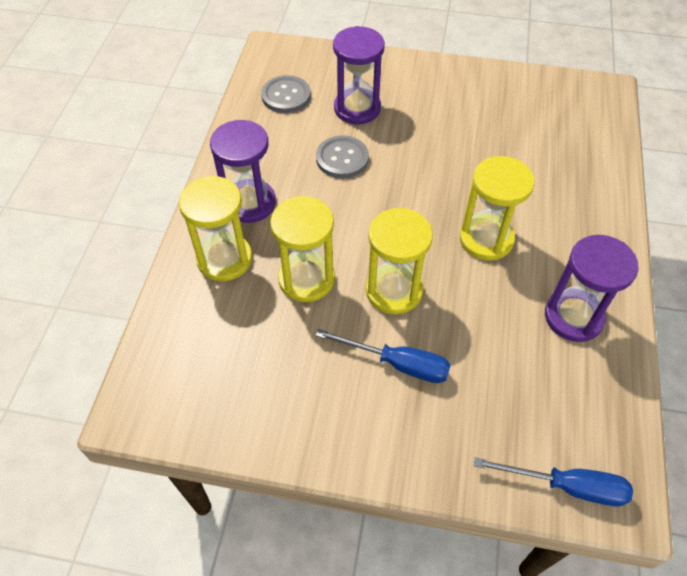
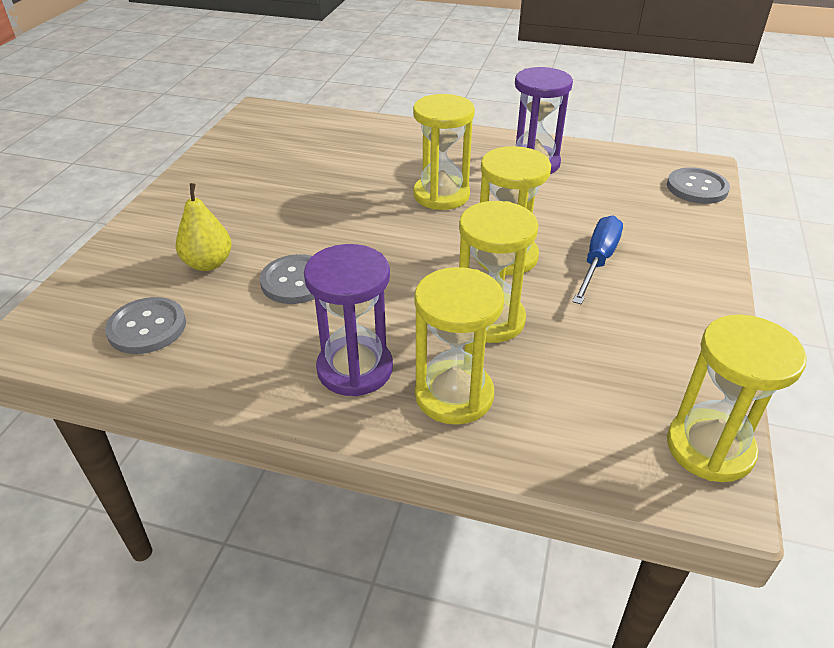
camera: 85 degrees left, 15 degrees down
(169, 417) = (709, 448): none -> yellow hourglass
(357, 108) = (208, 263): purple hourglass -> yellow pear
(567, 486) = (697, 188): blue screwdriver -> grey button

